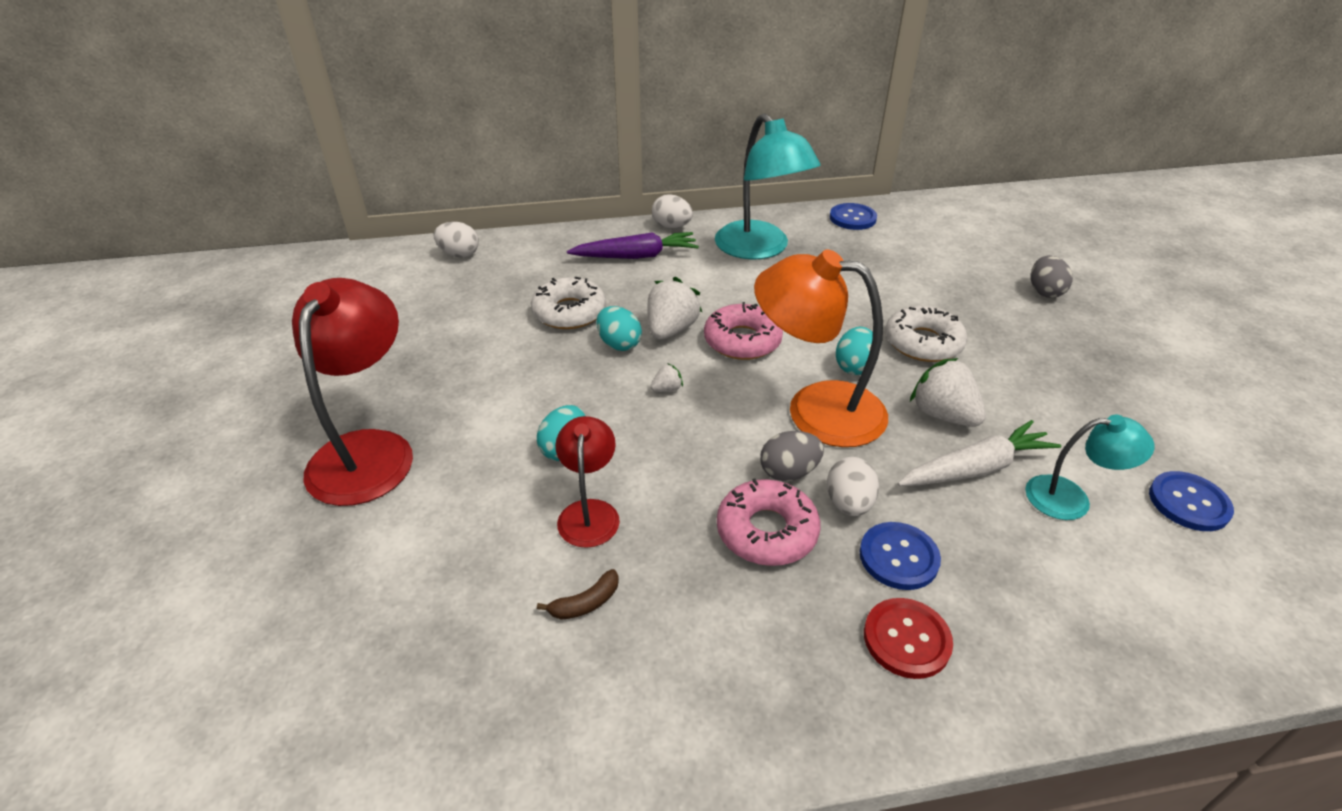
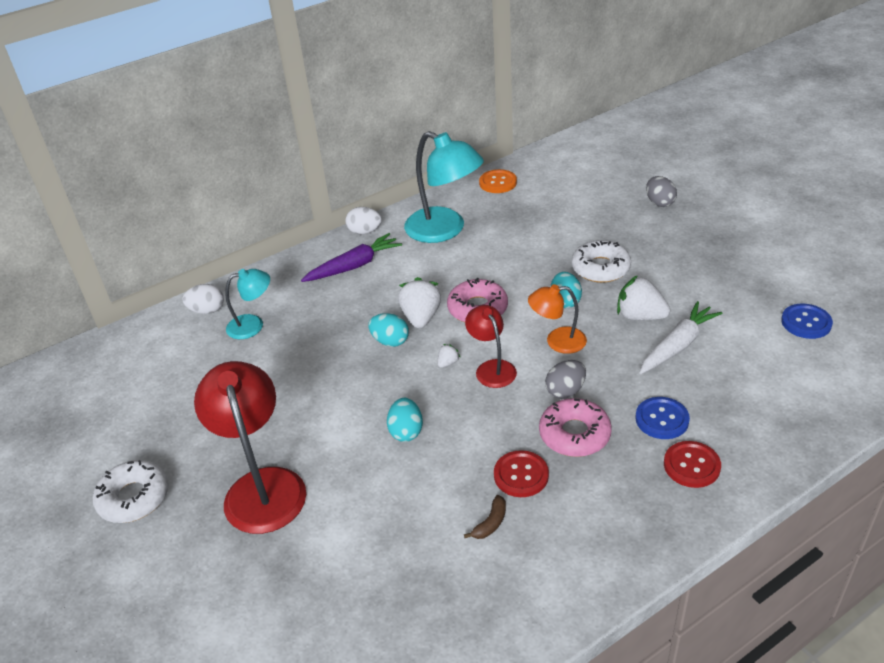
camera: 20 degrees left, 0 degrees up
(569, 312) = (334, 329): white donut -> white donut (134, 498)
(589, 512) = (453, 466): red lamp -> red lamp (492, 368)
(664, 556) = (521, 475): none -> red button
(816, 409) = (557, 341): orange lamp -> orange lamp, size x0.55
(849, 504) = (614, 397): white egg -> none
(852, 218) = (498, 182): blue button -> orange button
(1071, 498) = (741, 344): turquoise lamp -> turquoise lamp (253, 325)

